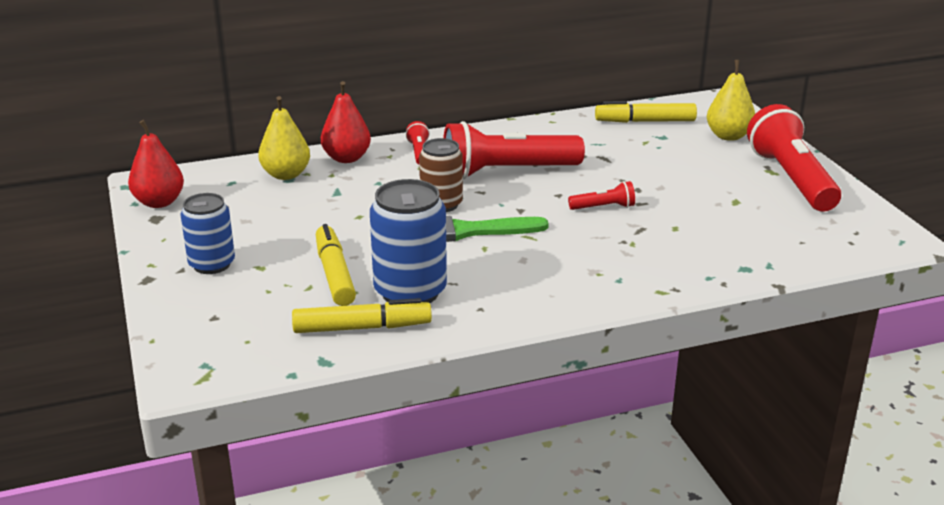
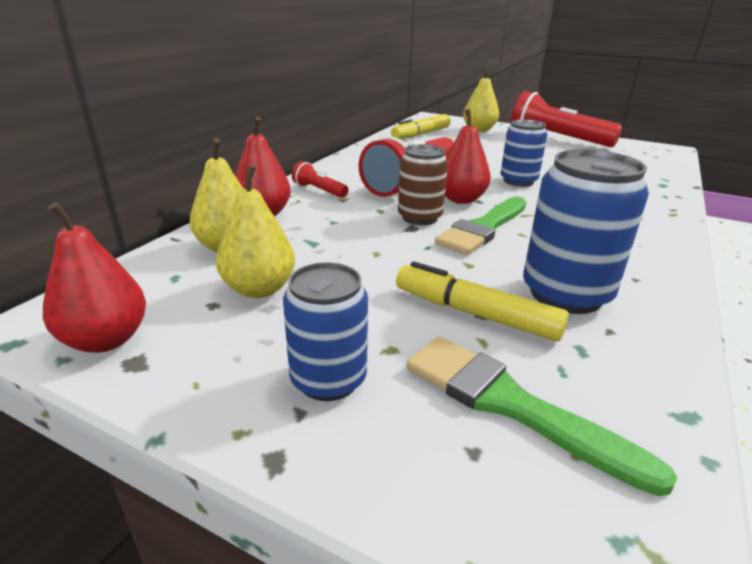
camera: 45 degrees left, 0 degrees up
(258, 208) = (259, 289): none -> yellow pear
(261, 314) = (511, 405): none -> green brush
(362, 328) = (620, 352): yellow marker -> none
(508, 203) = (461, 199): none -> red pear
(603, 207) = (518, 181): red flashlight -> blue can

